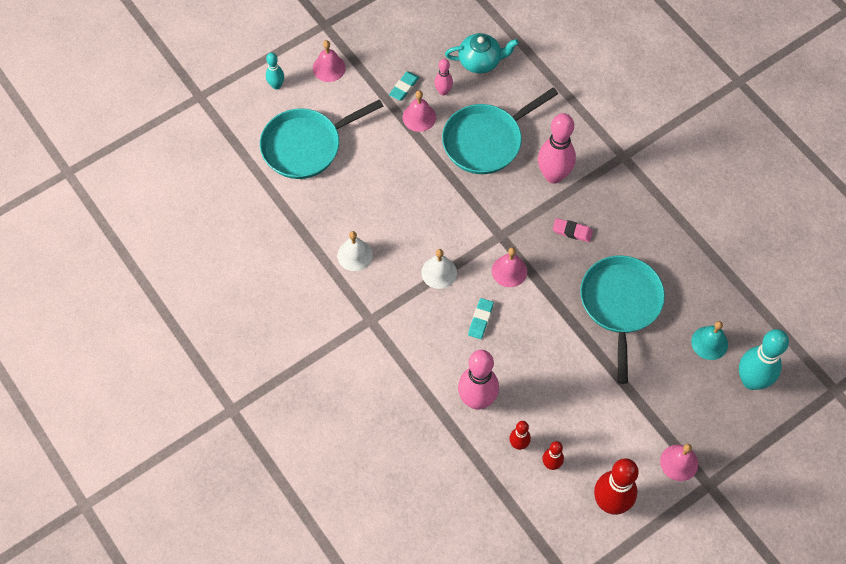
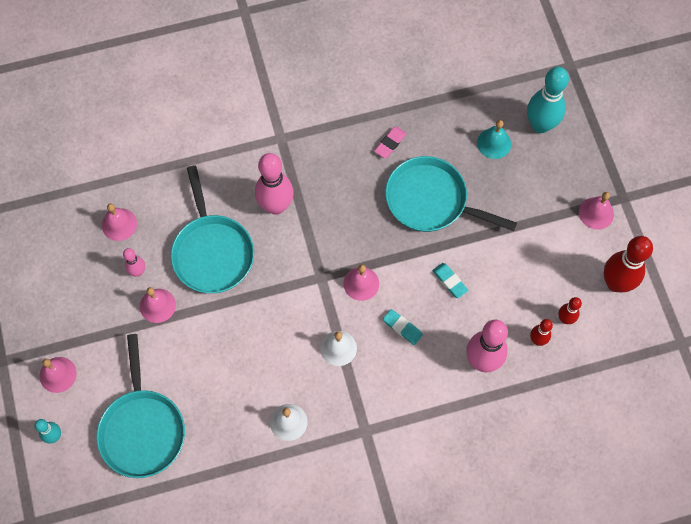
camera: 70 degrees left, 5 degrees up
(404, 87) = (116, 307): turquoise eraser -> turquoise eraser (449, 281)
(480, 61) = (119, 224): turquoise teapot -> pink bell
(572, 231) = (341, 212): pink eraser -> pink eraser (390, 143)

